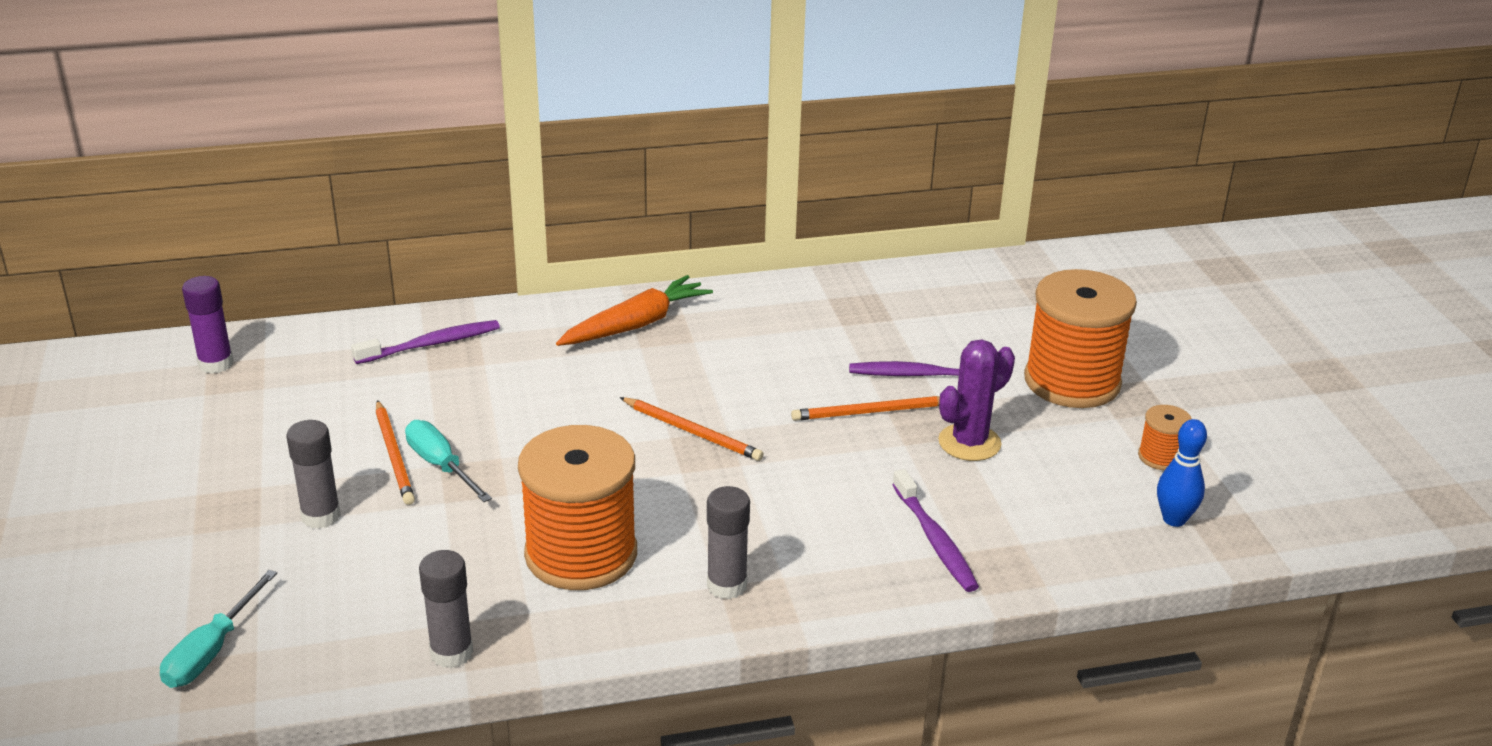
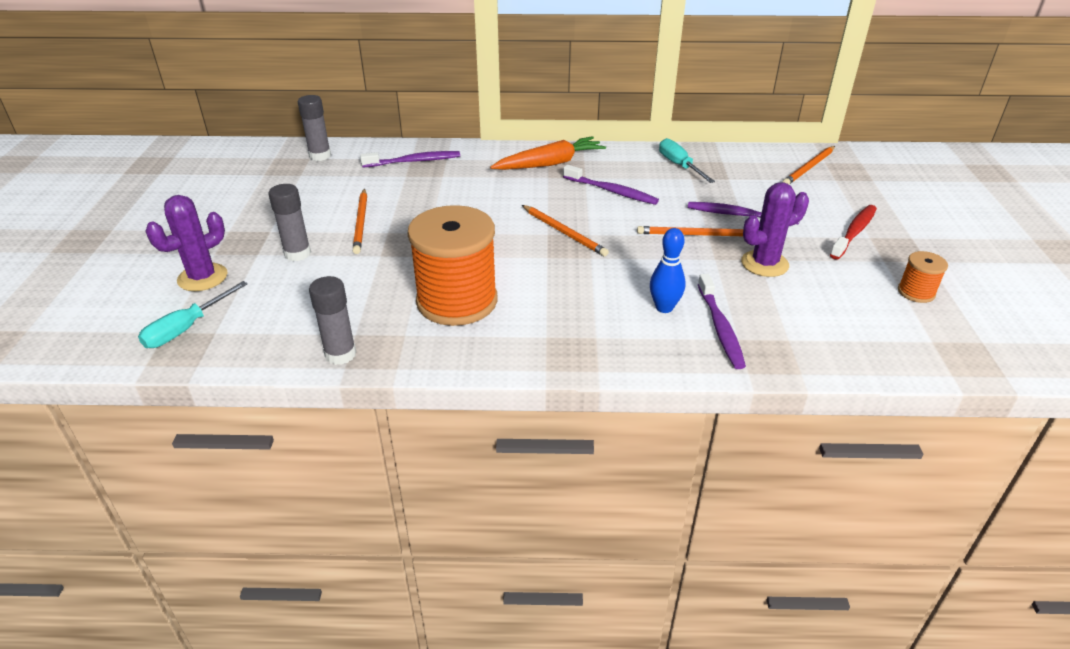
camera: 15 degrees right, 5 degrees up
(195, 573) = (202, 277): none -> purple cactus
(216, 364) = (279, 158): purple glue stick -> none
(441, 466) = (388, 233): turquoise screwdriver -> turquoise screwdriver (679, 166)
(726, 585) = (552, 337): grey glue stick -> grey glue stick (320, 156)
(738, 359) = (612, 191): none -> purple toothbrush
(995, 290) = (809, 168): none -> orange pencil
(1072, 381) = (854, 232): orange spool -> red toothbrush
(1174, 519) = (919, 339): blue bowling pin -> blue bowling pin (664, 307)

